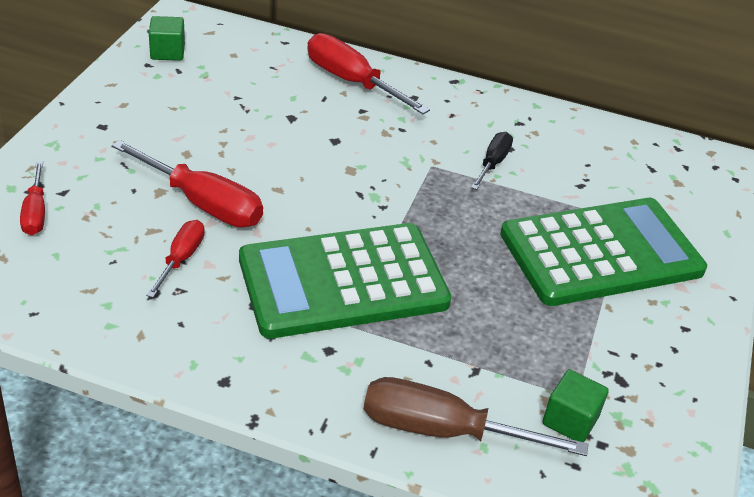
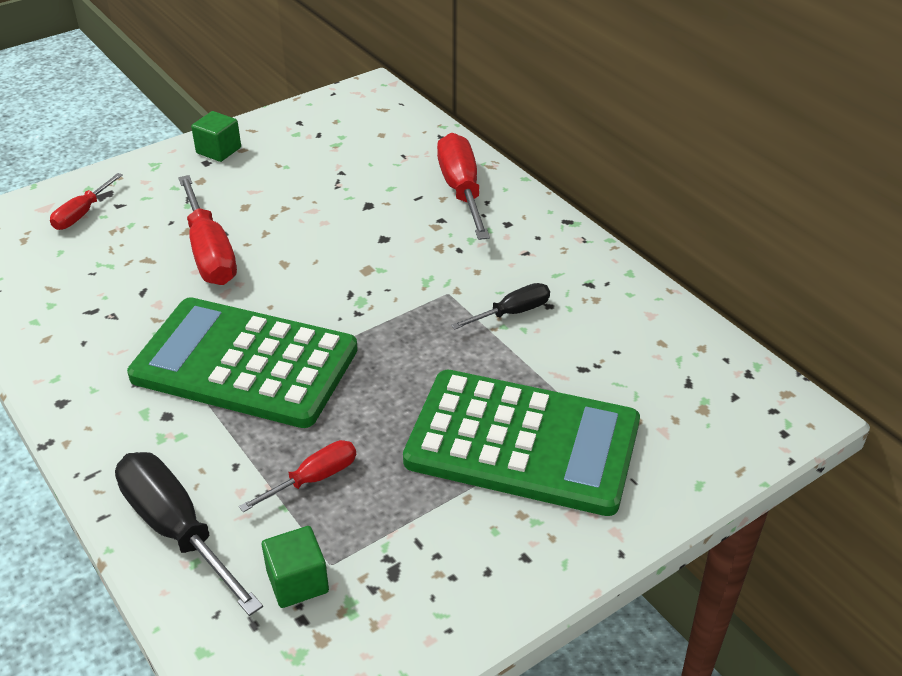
camera: 40 degrees right, 0 degrees up
(167, 52) = (327, 116): green cube -> green cube (219, 150)
(181, 259) = (141, 291): red screwdriver -> red screwdriver (313, 479)
(444, 431) = (177, 530): brown screwdriver -> black screwdriver

